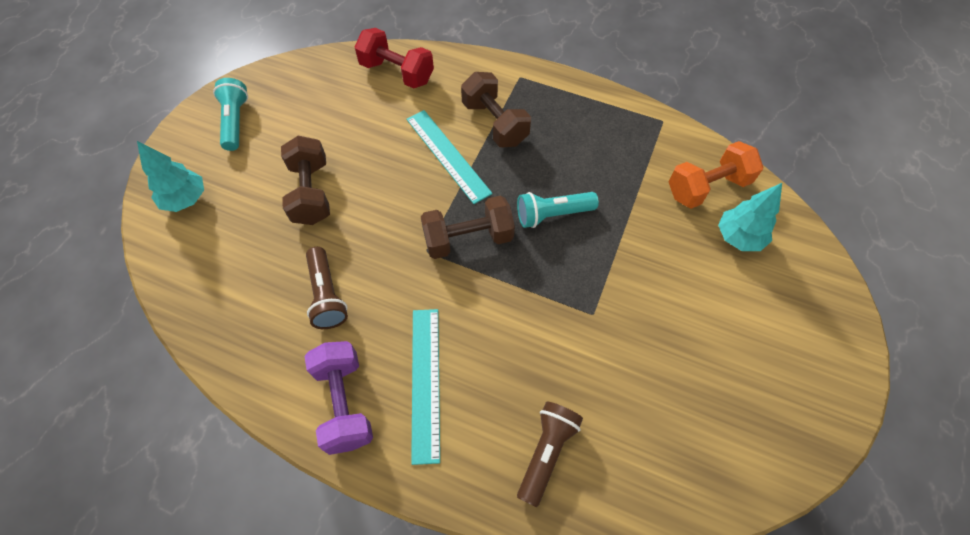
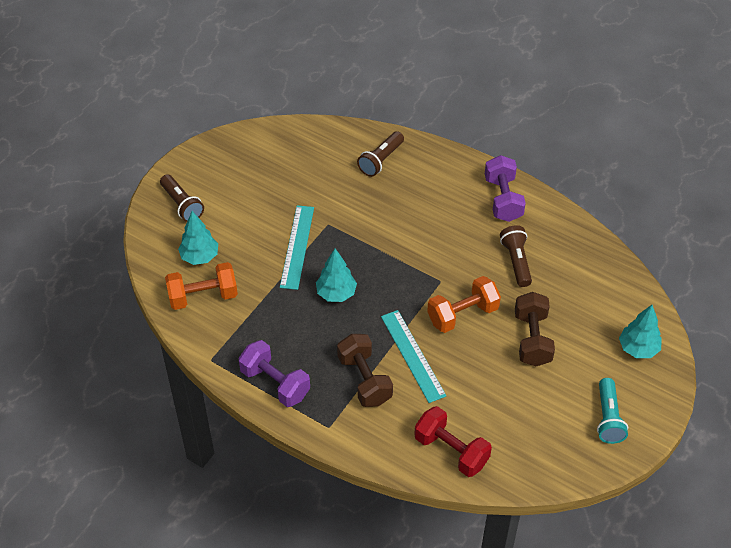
camera: 170 degrees left, 10 degrees down
(395, 210) = (462, 314): none -> orange dumbbell
(425, 382) = (450, 203): turquoise ruler -> turquoise ruler (297, 246)
(468, 239) = (406, 285): brown dumbbell -> none
(552, 214) = (336, 293): turquoise flashlight -> turquoise tree
(586, 108) = (275, 383): none -> purple dumbbell
(805, 313) = (182, 205): none -> brown flashlight

